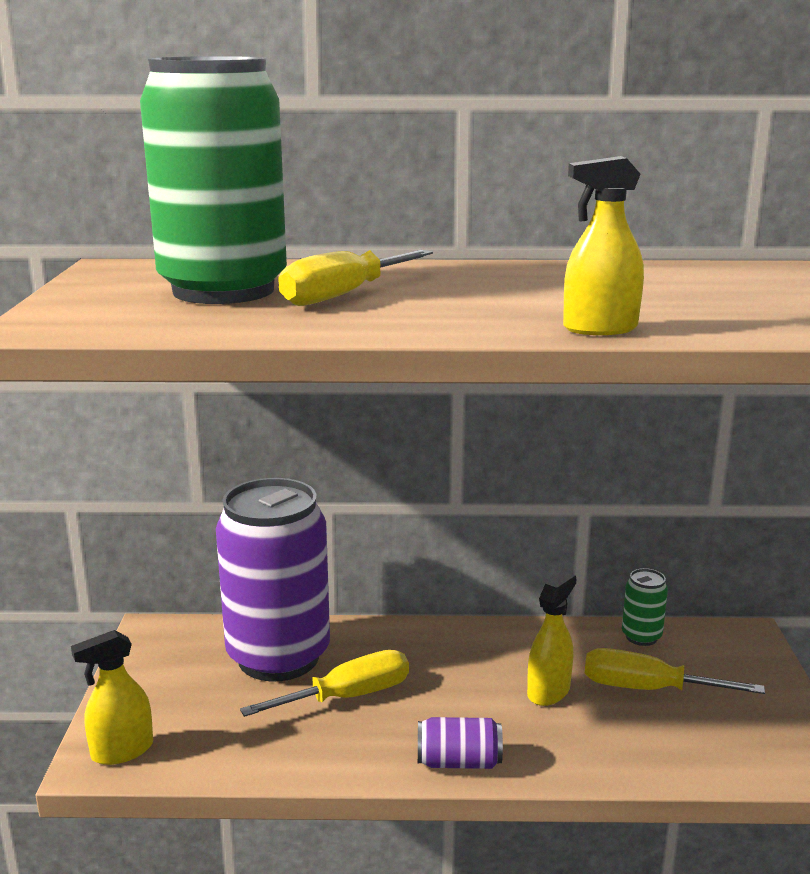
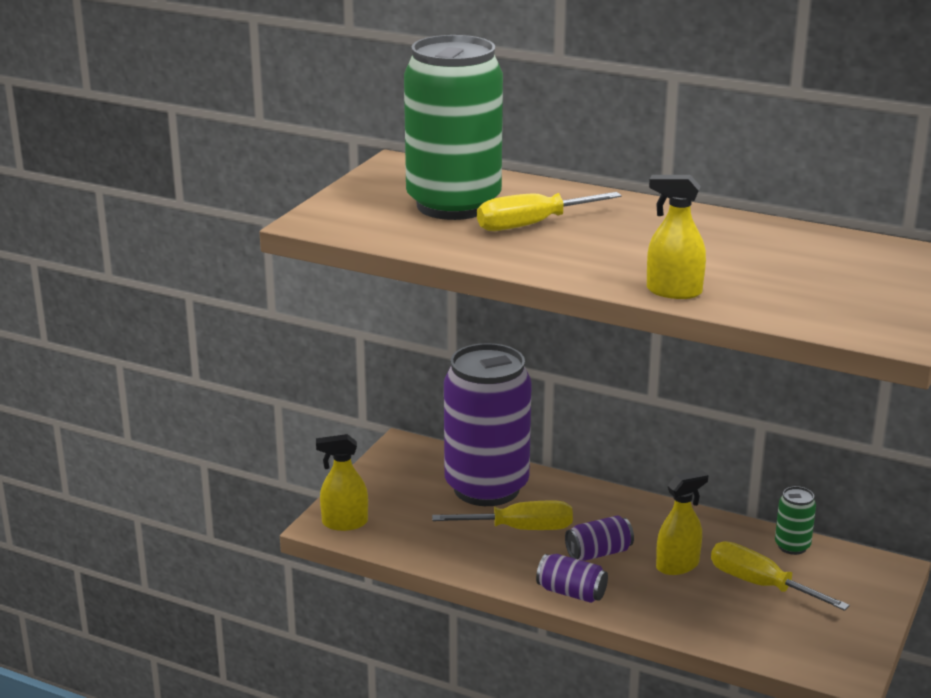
camera: 25 degrees right, 5 degrees up
(455, 701) = (598, 553): none -> purple can

